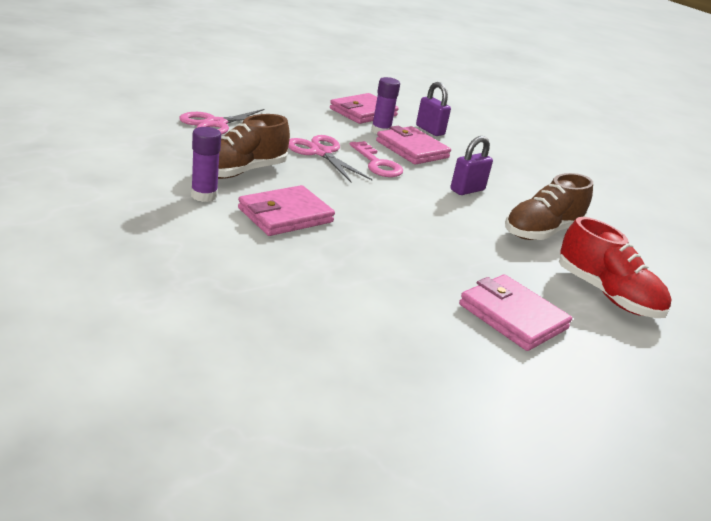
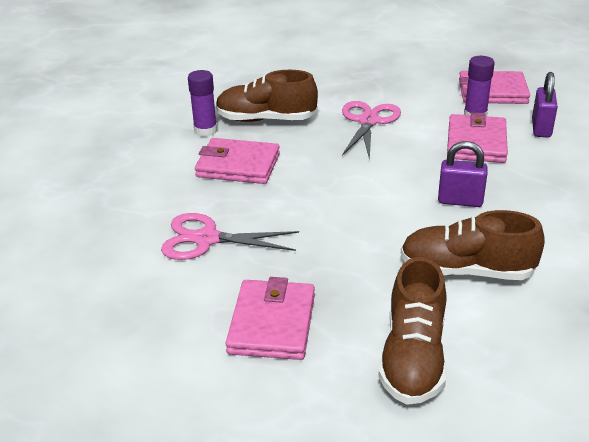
camera: 55 degrees right, 5 degrees up
(216, 124) = (318, 73): pink scissors -> pink scissors (207, 239)
(377, 164) = (407, 147): pink key -> none
(606, 294) = (413, 357): red shoe -> brown shoe

